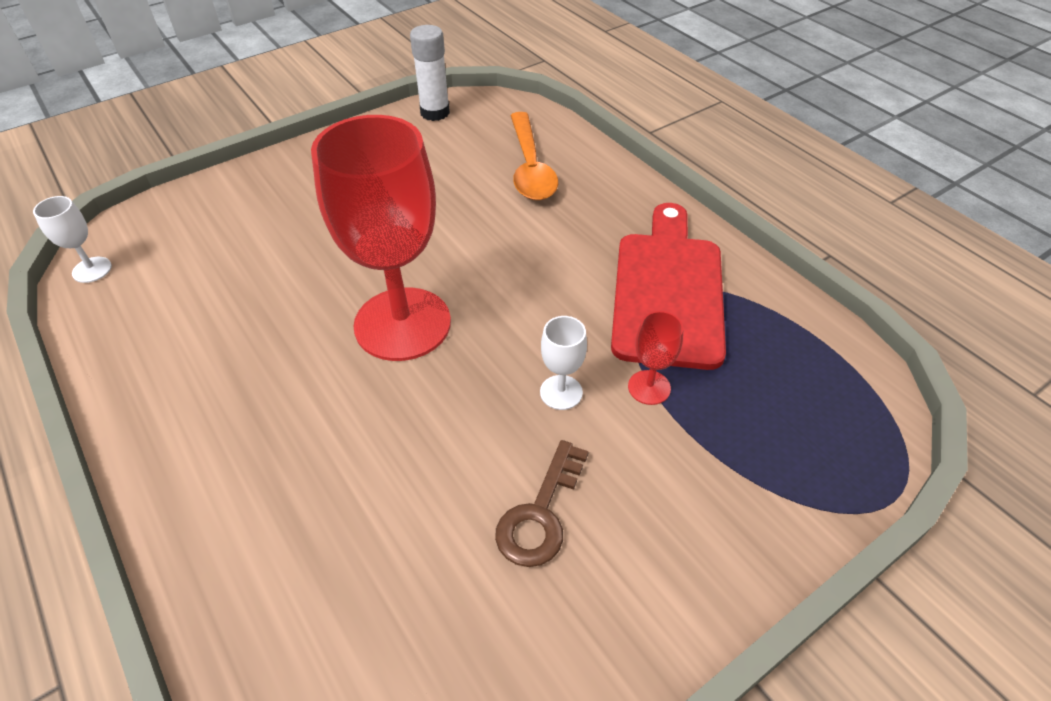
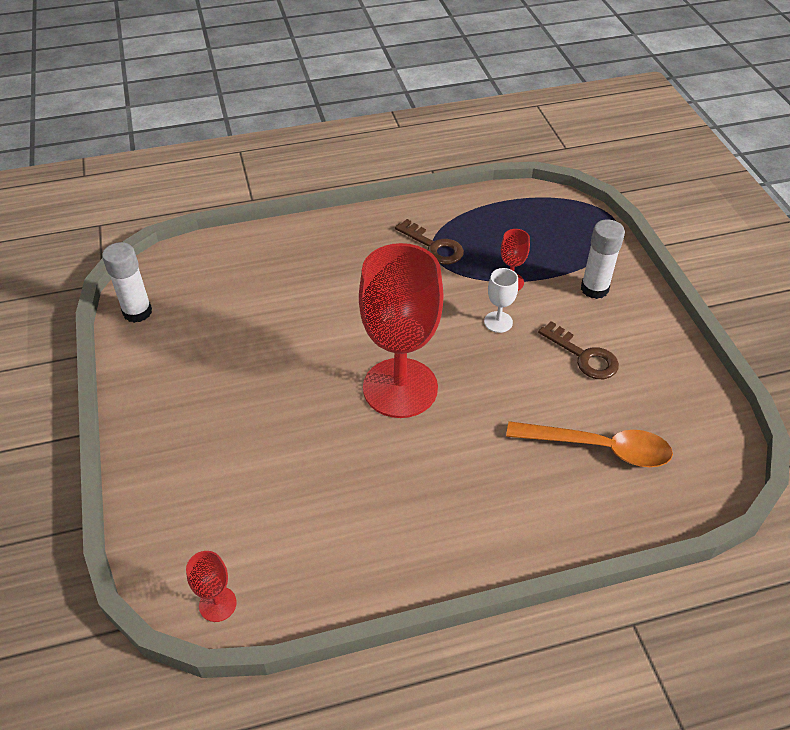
camera: 70 degrees left, 0 degrees up
(92, 270) = (217, 604): white goblet -> red goblet
(530, 167) = (259, 274): orange spoon -> orange spoon (599, 448)
(668, 291) = (434, 246): red cutting board -> brown key
(699, 500) = (594, 289): none -> white glue stick

